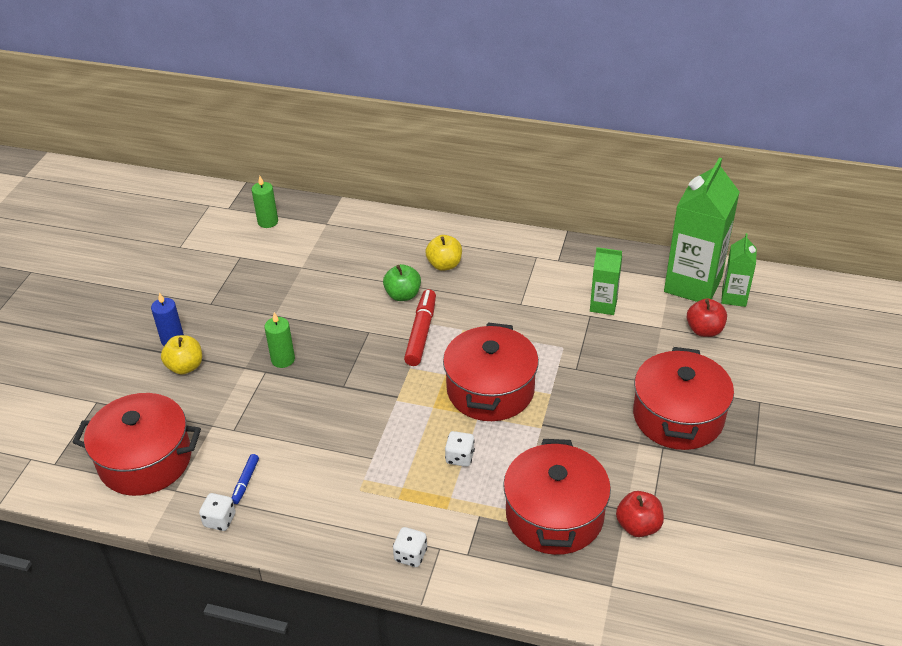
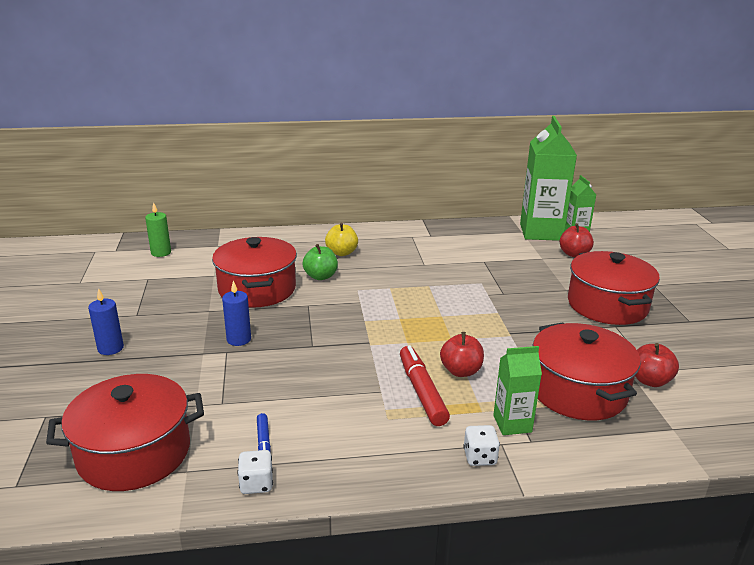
camera: 25 degrees left, 15 degrees down
(185, 366) = (137, 365): yellow apple -> none
(283, 359) = (239, 339): green candle -> blue candle
(421, 333) = (356, 296): red marker -> red marker (422, 391)
(460, 457) = (461, 371): white dice -> red apple
(490, 390) = (447, 320): red pot -> red pot (257, 289)
(603, 305) = (488, 254): green carton -> green carton (512, 424)

